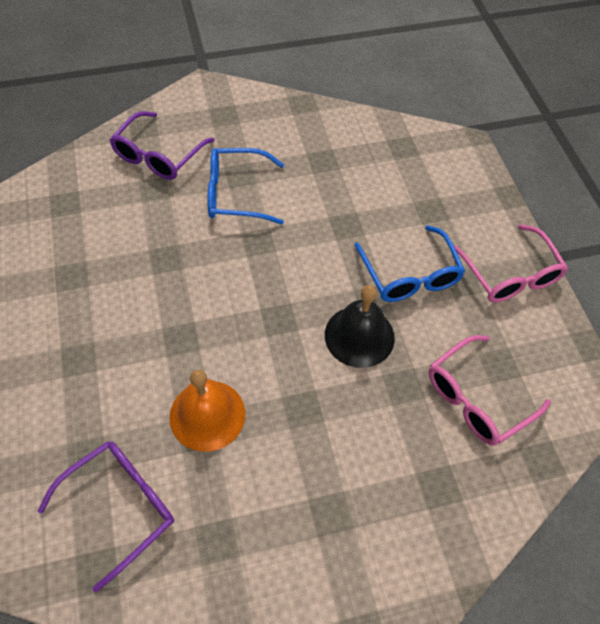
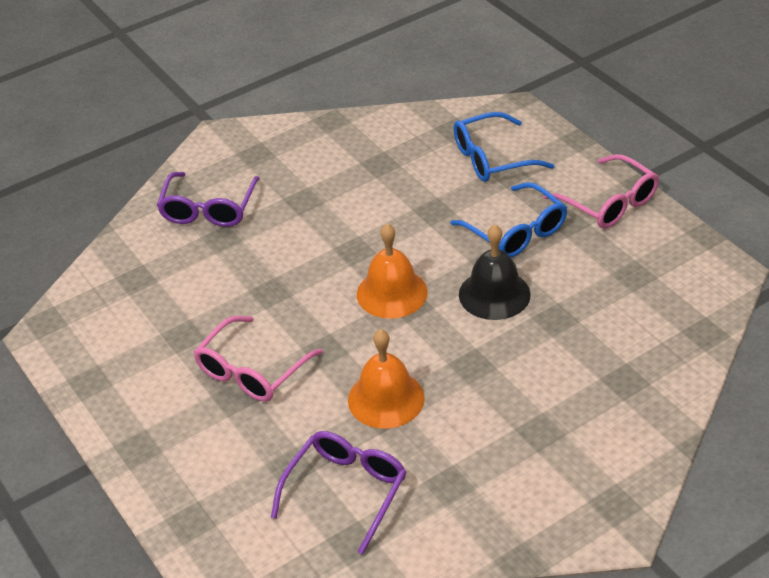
camera: 15 degrees left, 15 degrees down
(236, 194) = (309, 218): blue glasses -> blue glasses (492, 158)
(268, 299) = (392, 293): none -> orange bell
(477, 398) = (626, 307): pink glasses -> pink glasses (252, 371)

